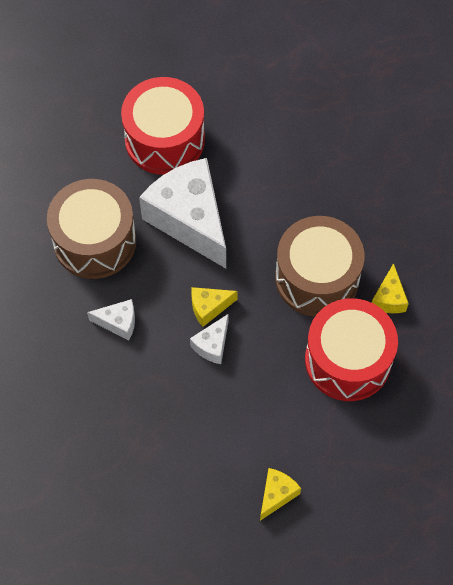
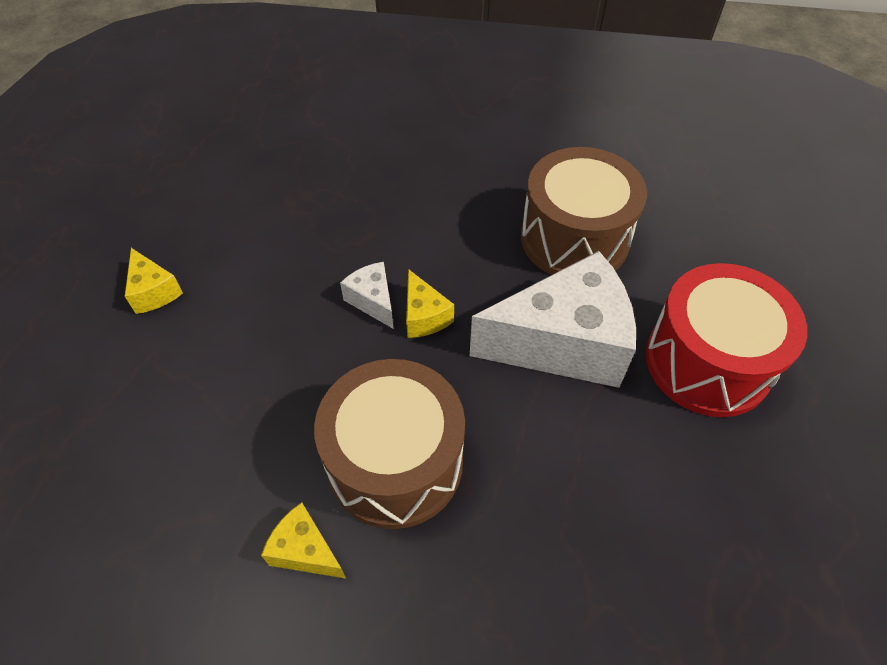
camera: 115 degrees right, 10 degrees down
(118, 322) = (455, 226): white cheese -> none
(209, 307) = (424, 316): yellow cheese -> yellow cheese turned 150 degrees clockwise
(348, 360) = (252, 444): red drum -> none

